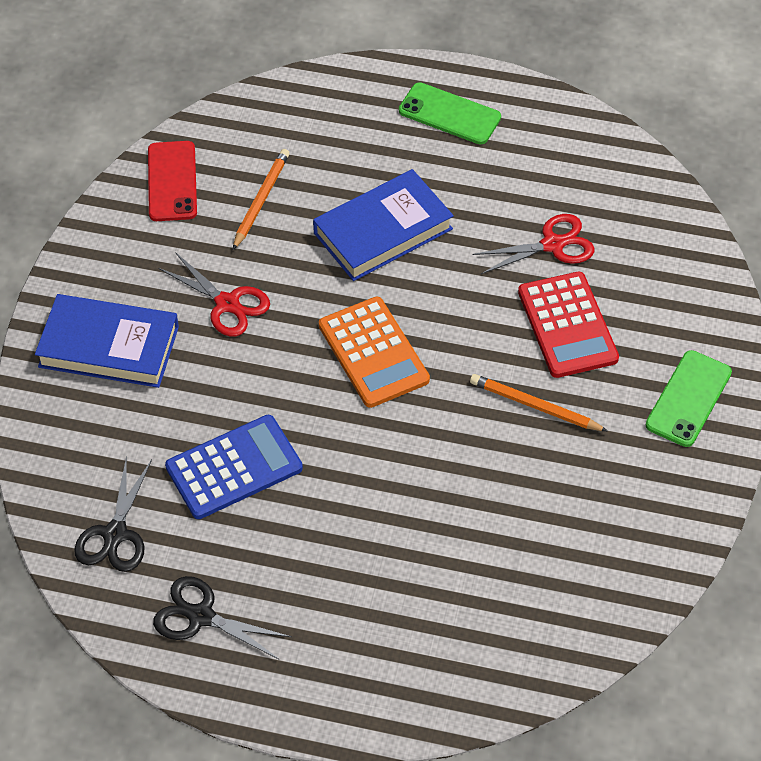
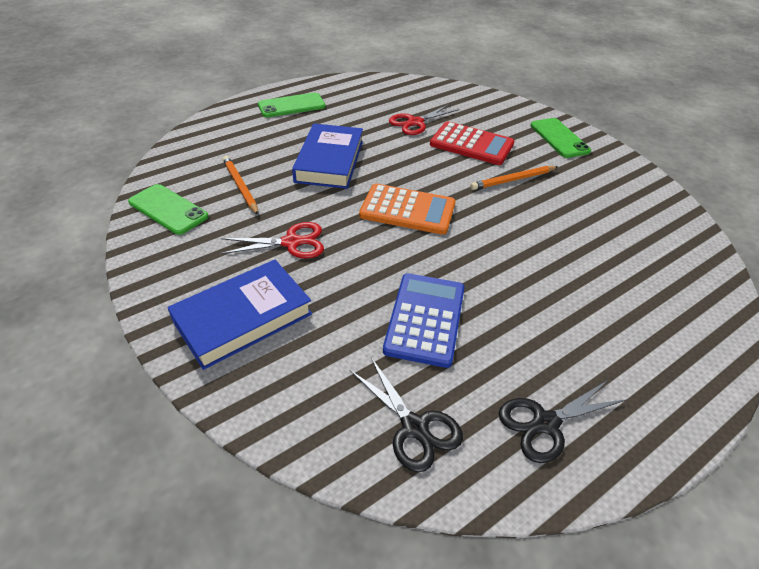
camera: 50 degrees left, 10 degrees down
(172, 181) = (168, 209): red phone -> green phone
(552, 244) = (415, 122): red scissors -> red scissors turned 150 degrees counterclockwise

